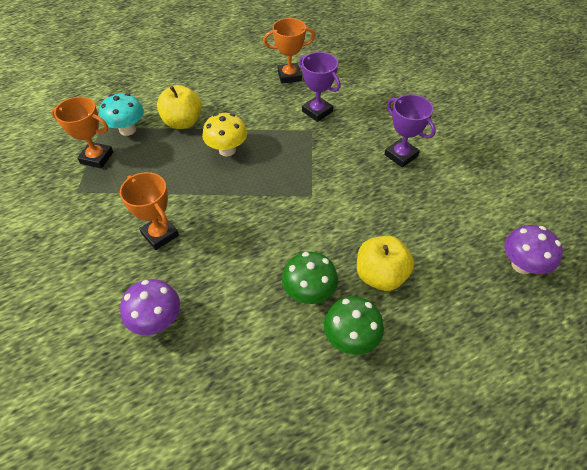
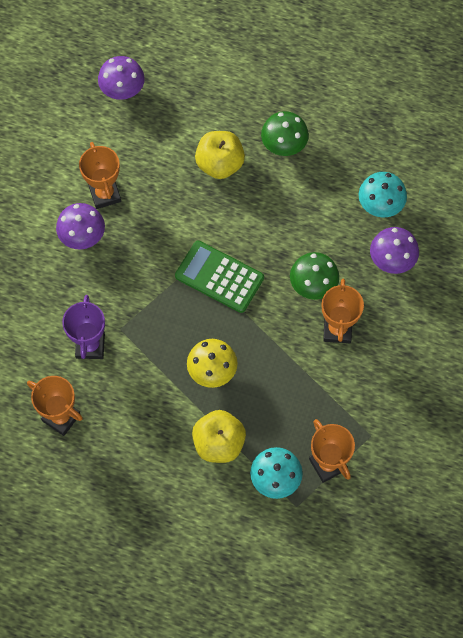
camera: 135 degrees left, 15 degrees up
(210, 361) = (380, 206): none -> turquoise mushroom
(285, 201) = (219, 277): none -> green calculator
(309, 292) = (278, 194): green mushroom -> green mushroom (313, 286)
(401, 155) = (83, 237): purple trophy -> purple mushroom
(425, 188) = (105, 194): none -> orange trophy

